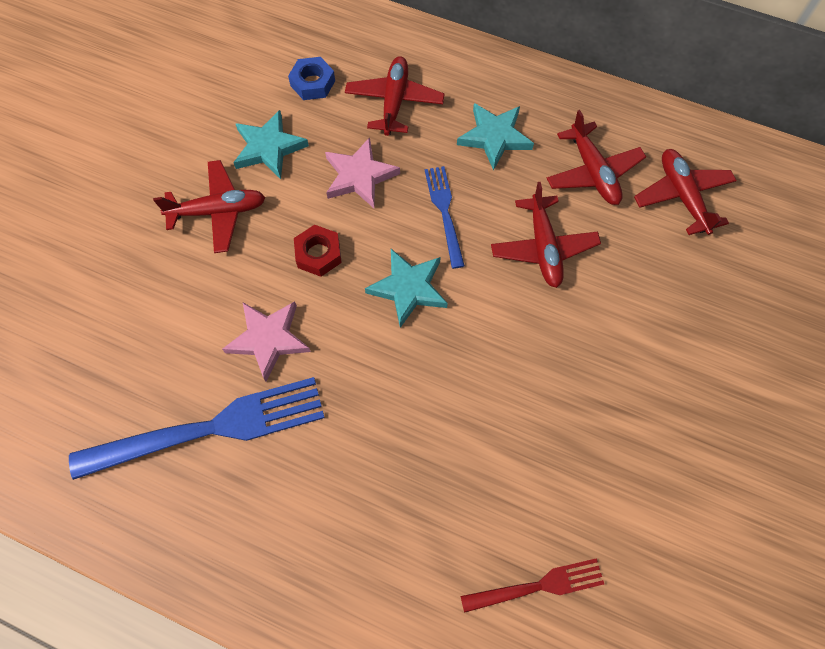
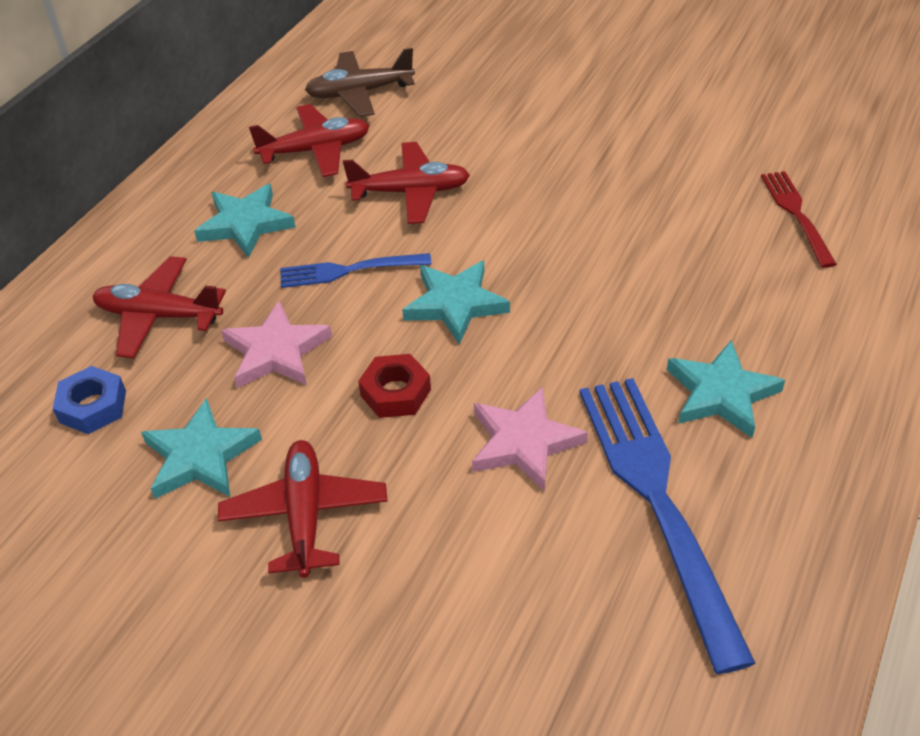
camera: 85 degrees left, 20 degrees down
(309, 486) = (721, 393): none -> turquoise star
(682, 196) = (360, 93): red plane -> brown plane

